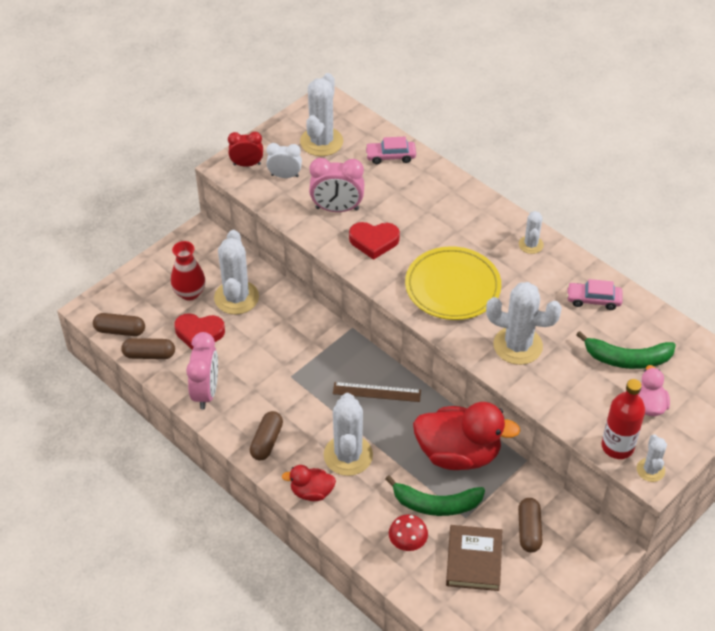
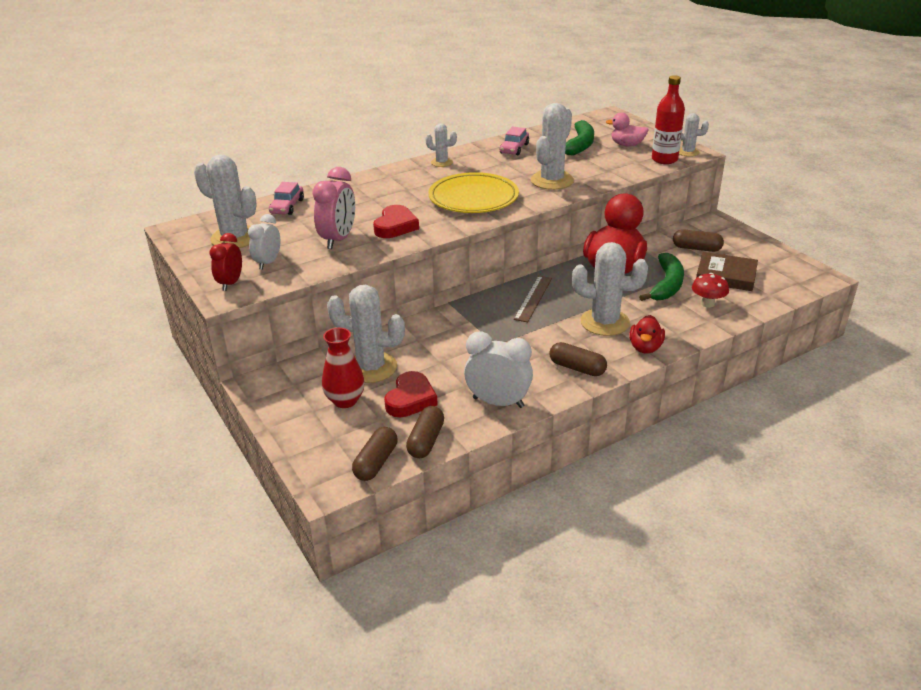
camera: 75 degrees left, 15 degrees down
(206, 392) = (498, 402): pink clock -> white clock

